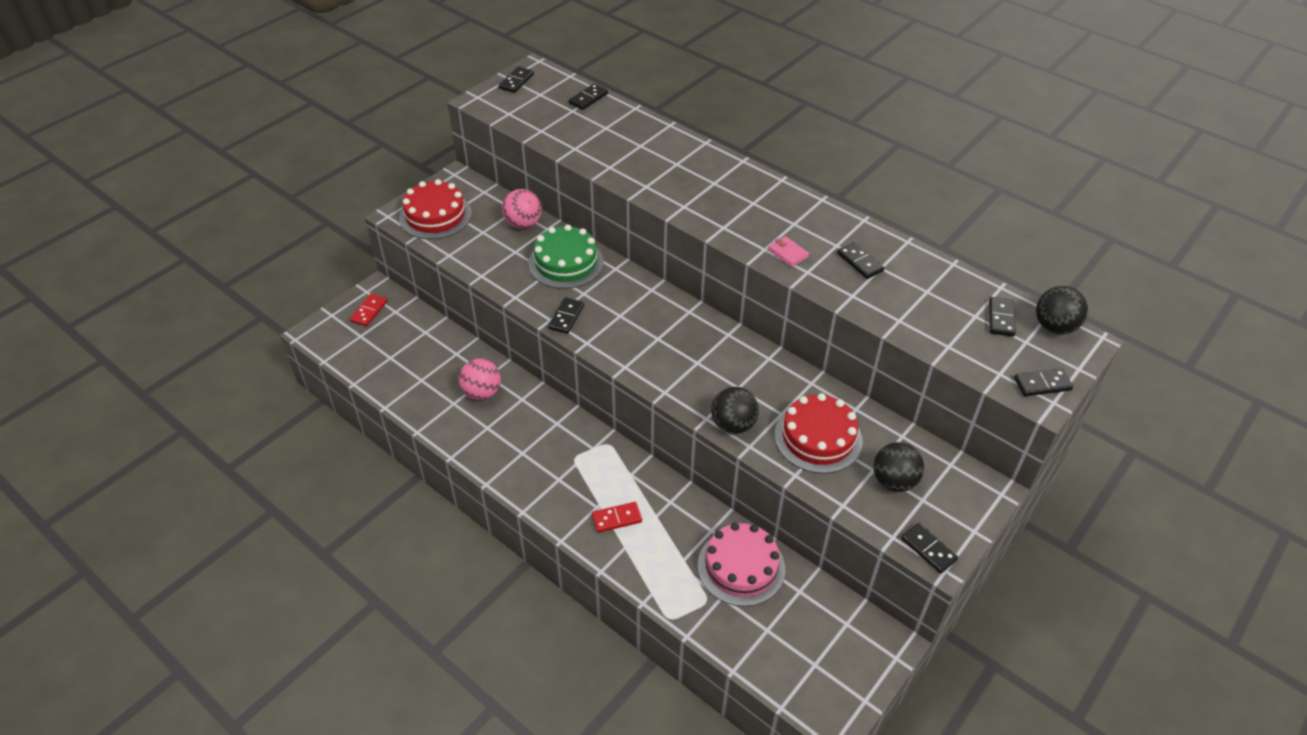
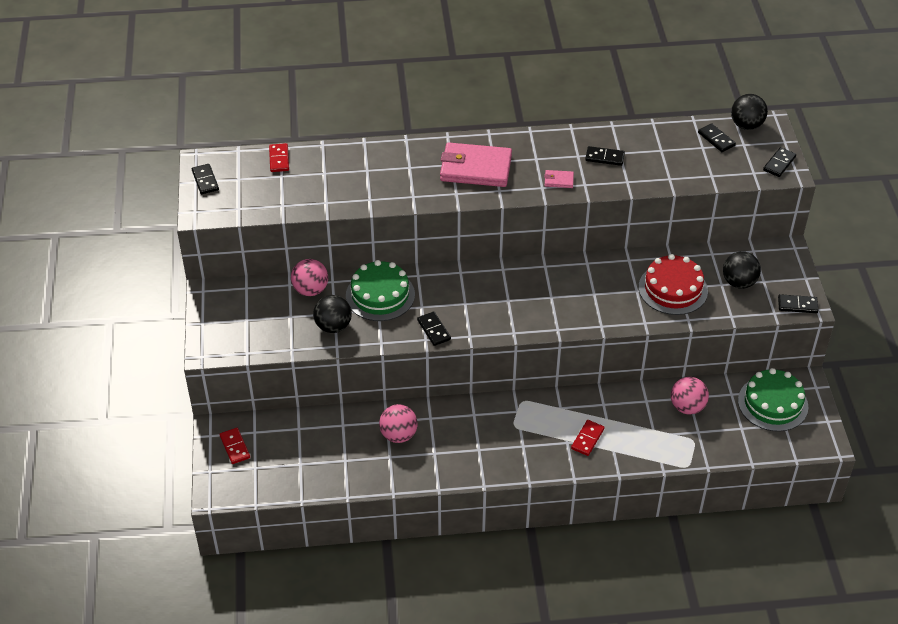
camera: 45 degrees left, 0 degrees up
(435, 215) = (237, 330): red cake -> none
(588, 98) = (279, 159): black domino -> red domino
(729, 198) = (475, 168): none -> pink wallet
(733, 425) = (620, 318): black ball -> black ball (333, 326)
(741, 567) = (687, 407): pink cake -> pink ball
(829, 634) = (772, 403): none -> green cake

